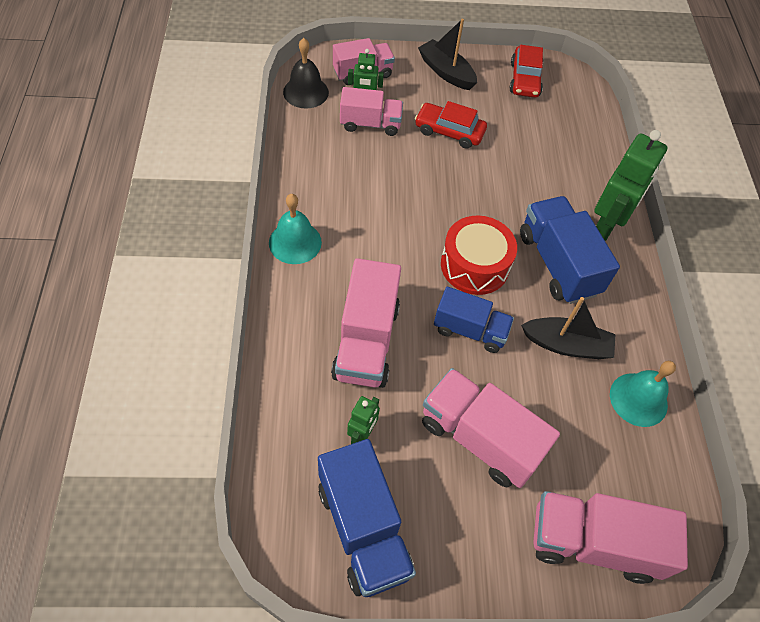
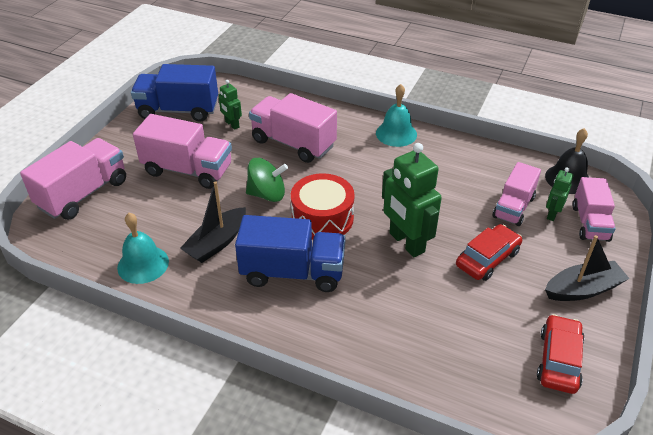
camera: 120 degrees right, 15 degrees down
(470, 330) = (267, 194): blue truck -> green spinning top
(479, 438) = (188, 170): pink truck -> pink truck turned 45 degrees clockwise
(525, 79) = (558, 360): red car -> red car turned 75 degrees clockwise
(607, 224) = (314, 332): green robot -> green robot (406, 242)

